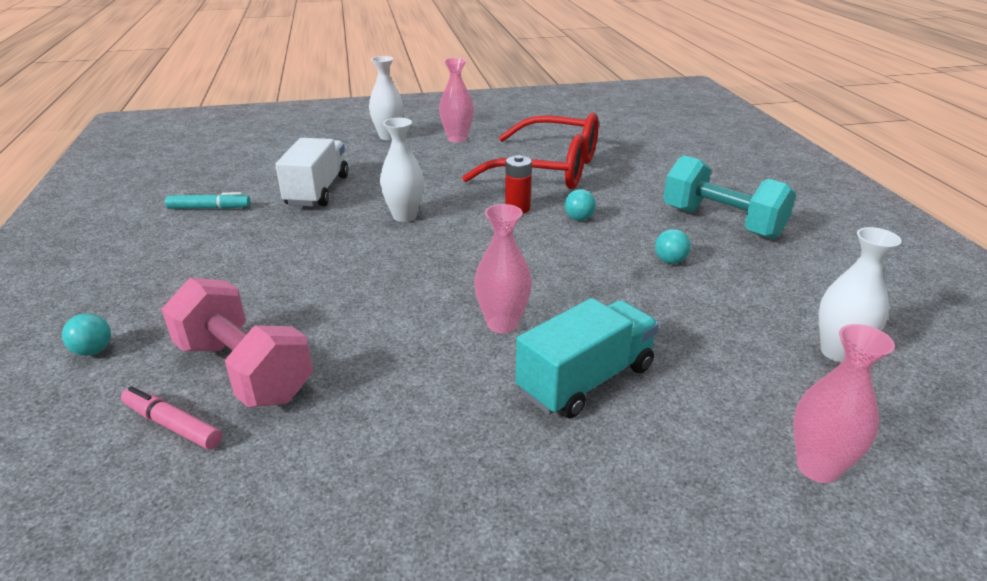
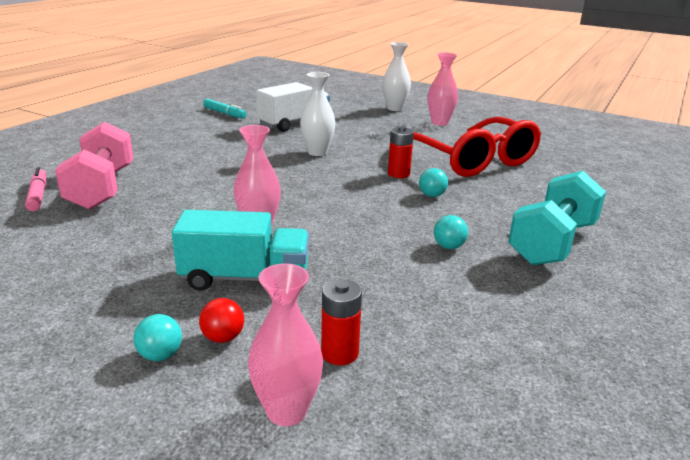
camera: 40 degrees right, 5 degrees down
(93, 351) = (68, 154): turquoise ball -> turquoise ball (160, 355)
(672, 444) = (223, 337): none -> red ball
(721, 222) = (552, 243): turquoise dumbbell -> turquoise dumbbell turned 45 degrees clockwise
(764, 397) = (339, 353): none -> red battery
(838, 352) = (465, 365): white vase -> none

